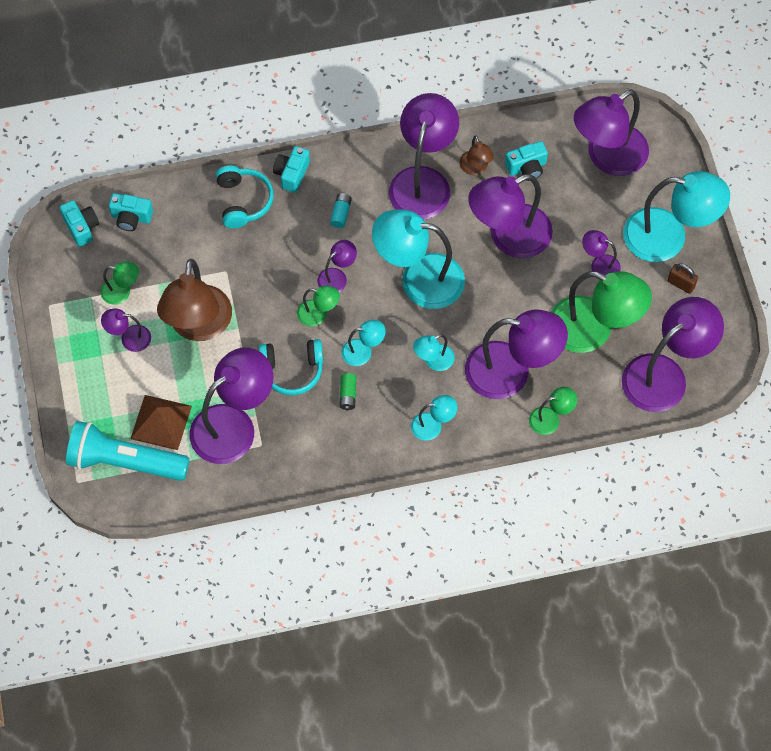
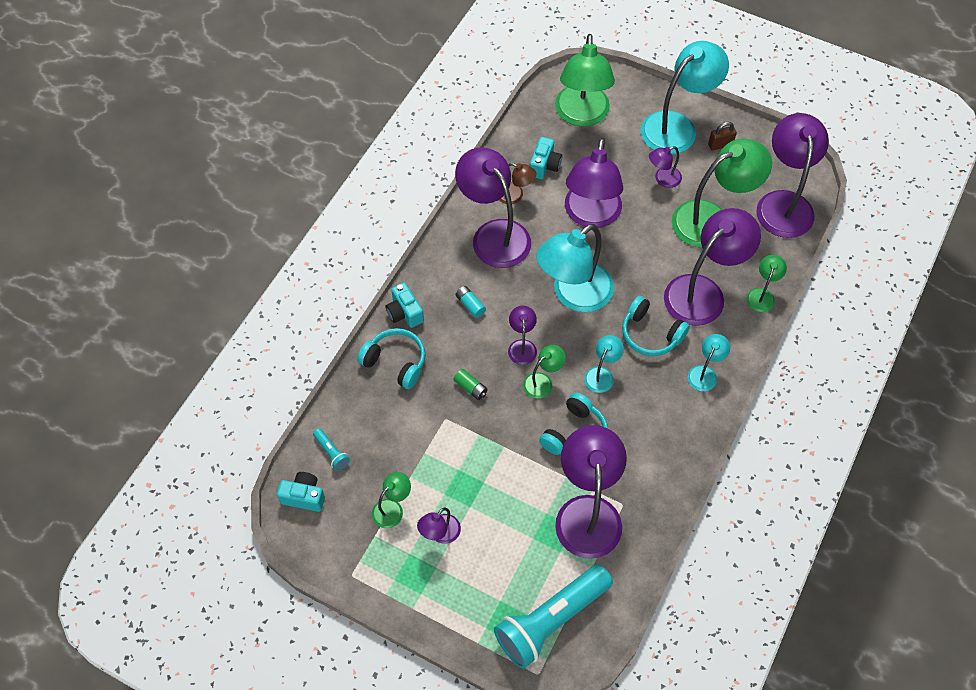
camera: 50 degrees left, 5 degrees down
(131, 217) = (331, 452): turquoise camera -> turquoise flashlight
(161, 422) = (538, 565): brown pyramid -> none
(198, 326) = (476, 474): brown lamp -> none
(348, 395) = (630, 411): green battery -> green battery (470, 388)
(433, 361) = (650, 334): turquoise lamp -> turquoise headphones
(607, 157) = (582, 115): purple lamp -> green lamp

